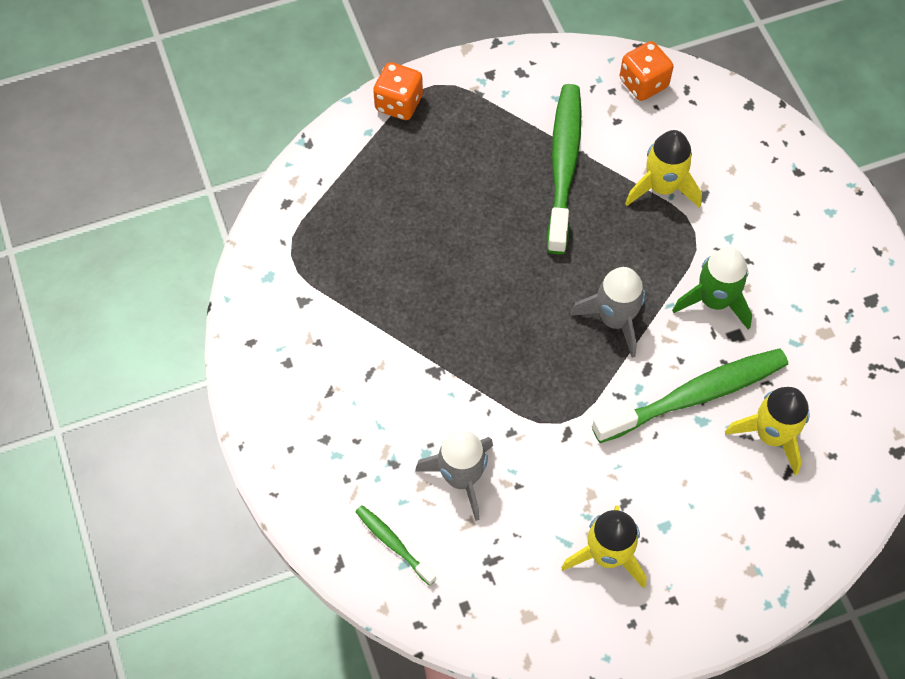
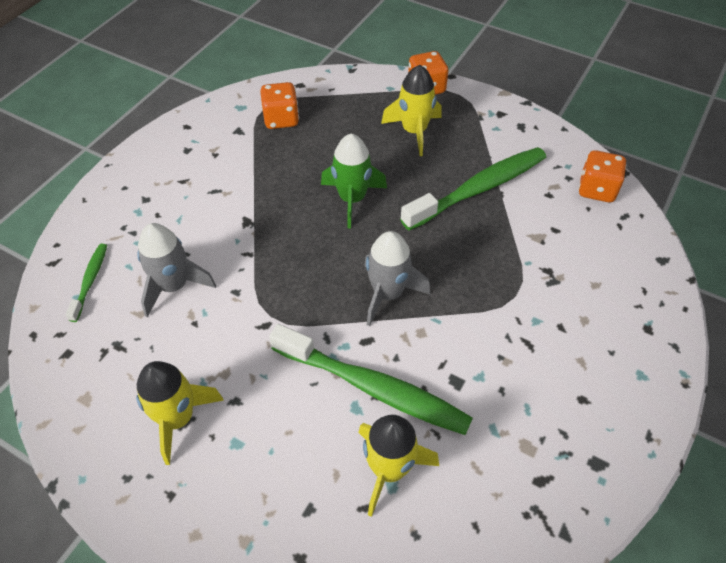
camera: 50 degrees right, 10 degrees down
(323, 254) = (281, 119): none -> orange dice
(662, 187) = (528, 252): yellow rocket -> yellow rocket (414, 131)
(714, 300) = (471, 346): green rocket -> green rocket (352, 199)

